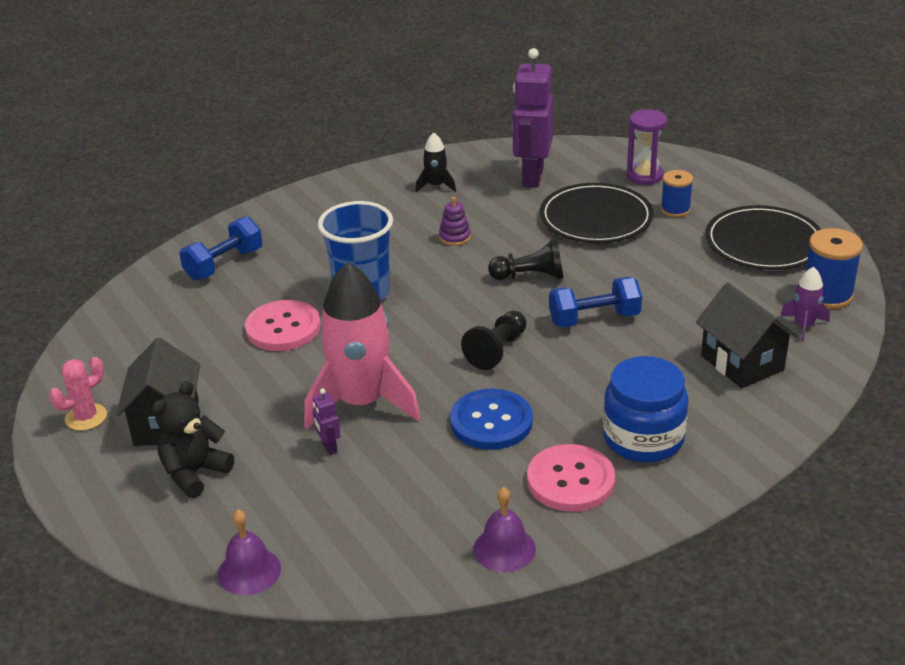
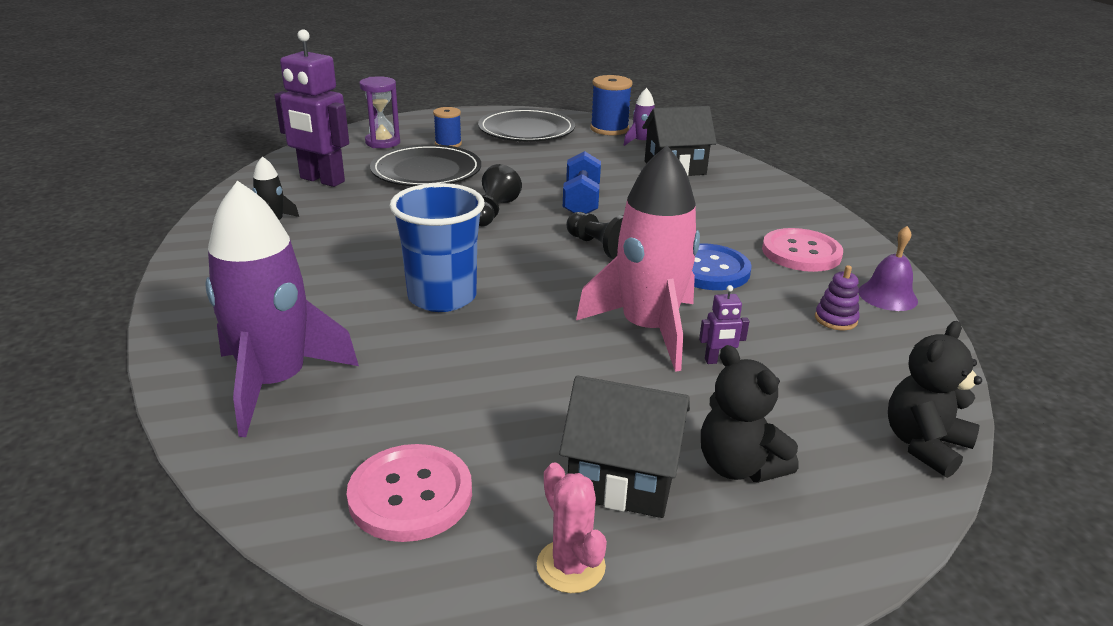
camera: 75 degrees left, 5 degrees down
(224, 264) = (276, 383): blue dumbbell -> purple rocket
(249, 571) = (924, 445): purple bell -> black teddy bear
(283, 328) = (470, 358): pink button -> pink button (410, 495)
(455, 237) = (386, 232): purple stacking toy -> purple stacking toy (835, 319)
(643, 438) = (754, 216): blue jar -> none

